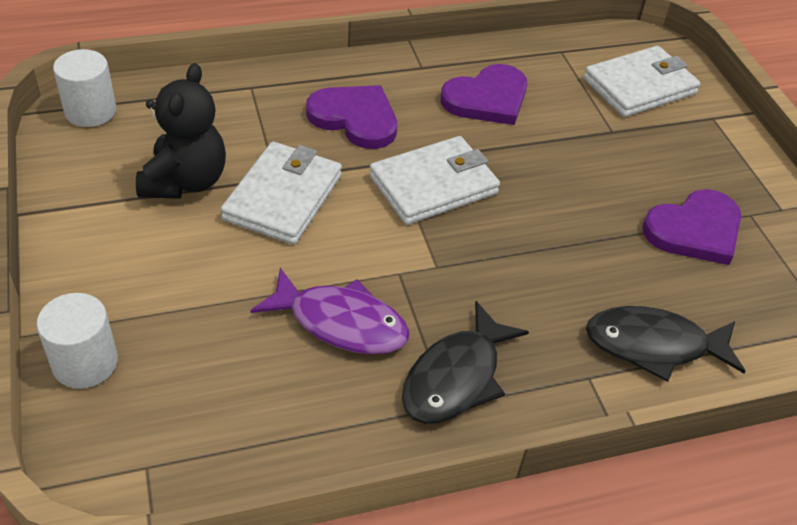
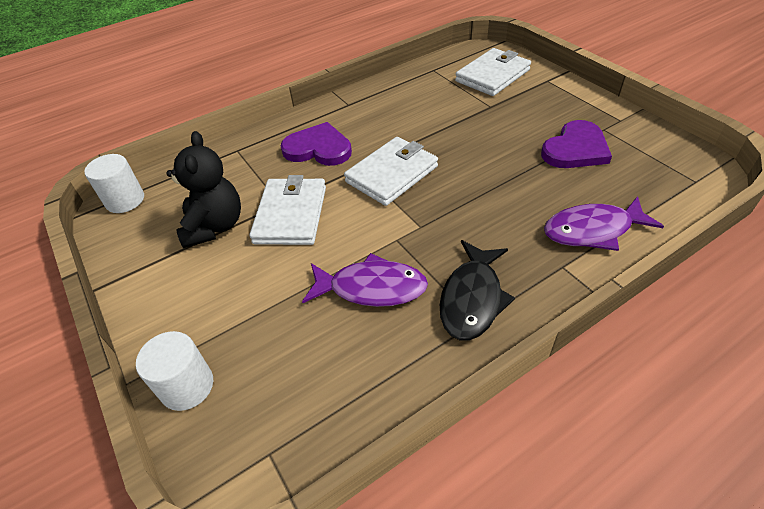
camera: 10 degrees left, 0 degrees up
(487, 99) = (400, 111): purple heart -> none
(654, 345) = (593, 230): black fish -> purple fish

